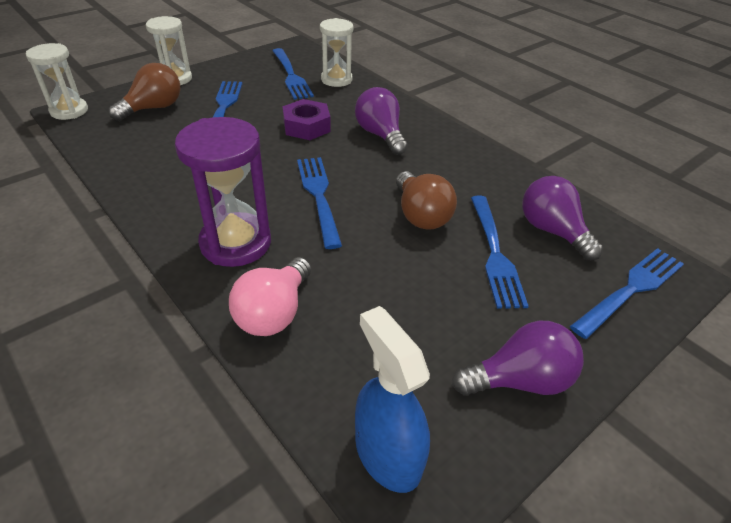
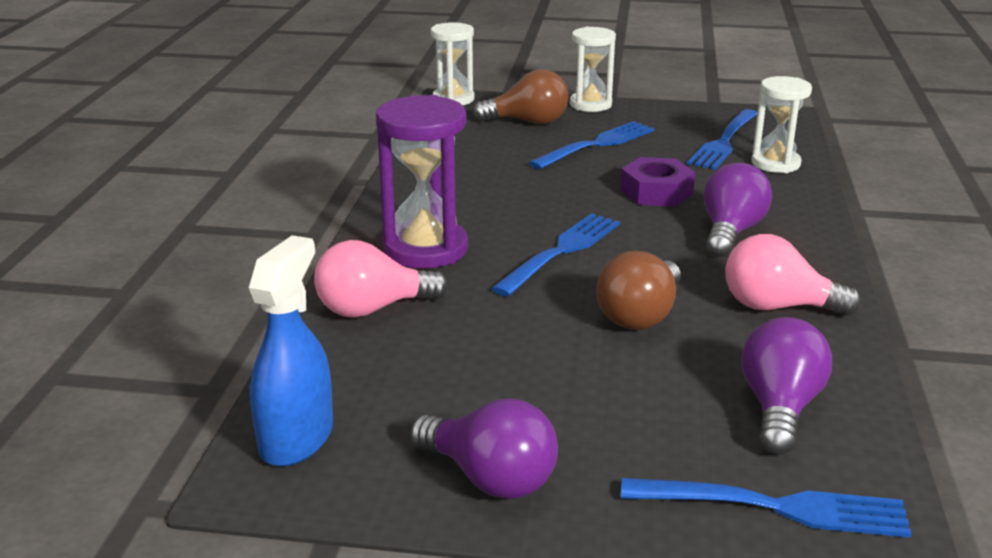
camera: 50 degrees right, 15 degrees down
(465, 171) = (777, 307): none -> pink light bulb
(494, 253) = (663, 385): blue fork -> none

